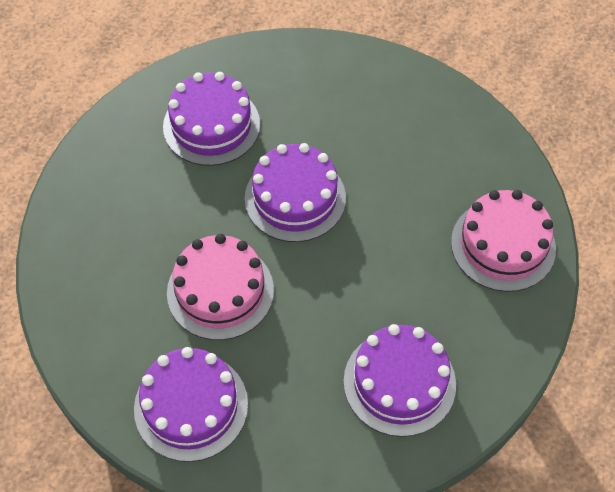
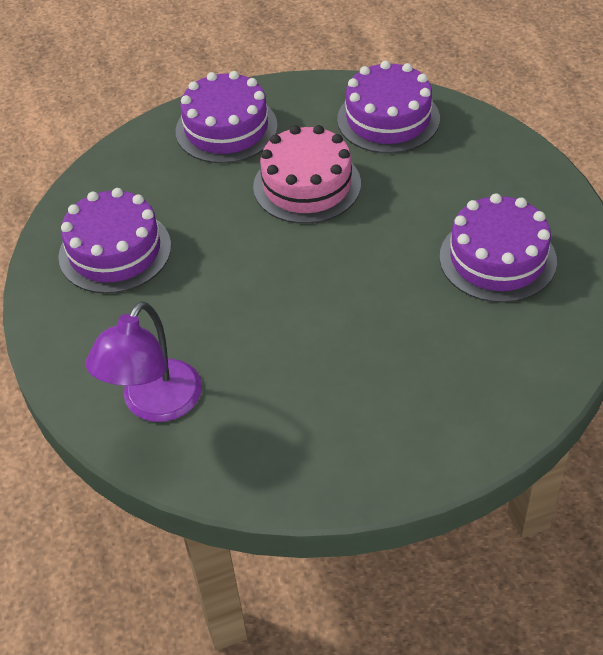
camera: 130 degrees right, 10 degrees down
(295, 198) = (355, 277): purple cake -> purple cake (388, 119)
(503, 245) = (154, 404): pink cake -> purple lamp

